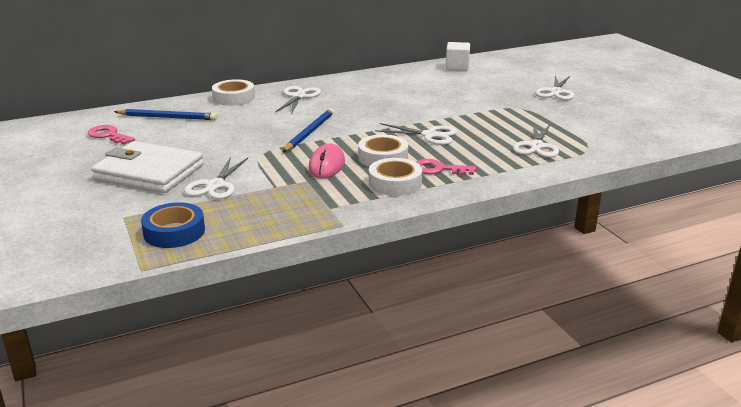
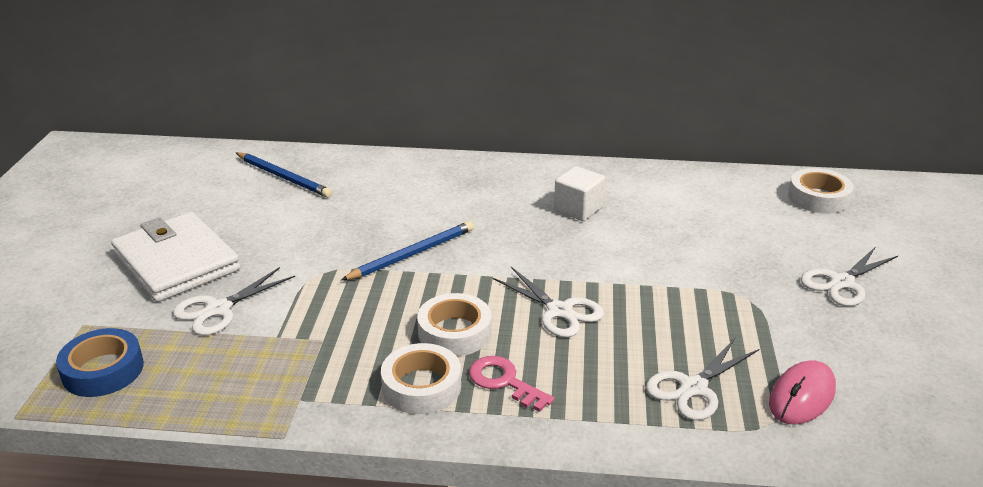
camera: 30 degrees right, 5 degrees up
(108, 135) = (198, 188): pink key -> none
(234, 98) = (386, 165): white tape -> white tape (818, 198)
(299, 96) = (464, 185): white scissors -> none
(326, 165) = (373, 320): pink mouse -> pink mouse (802, 396)
(457, 67) = (735, 187): white cube -> white cube (578, 209)

